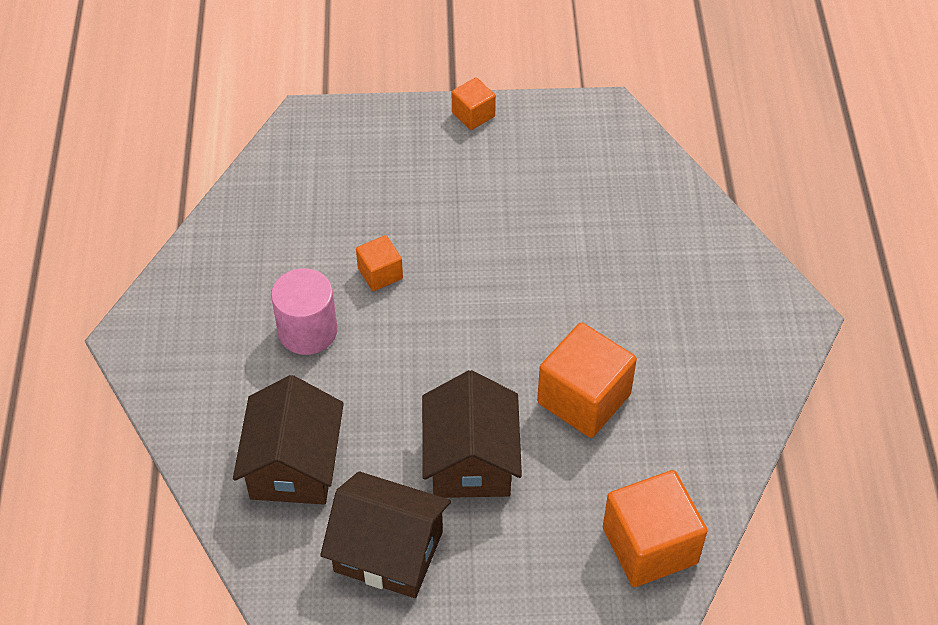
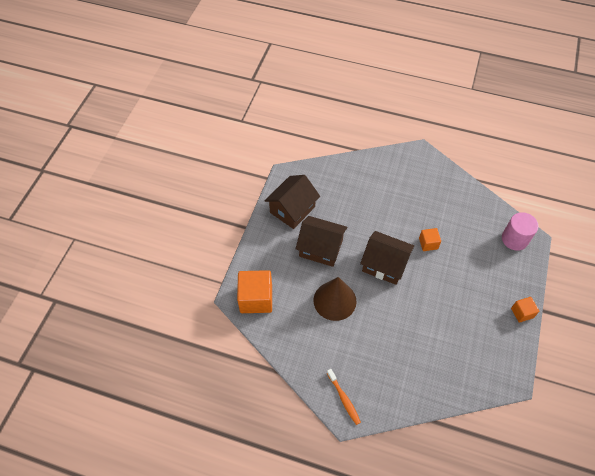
camera: 110 degrees right, 5 degrees up
(294, 465) = (341, 190): brown house -> brown house (384, 265)
(307, 331) = (404, 209): pink cylinder -> pink cylinder (514, 239)
(584, 399) = (334, 300): orange cube -> brown cone
(770, 330) = (344, 399): none -> orange toothbrush

